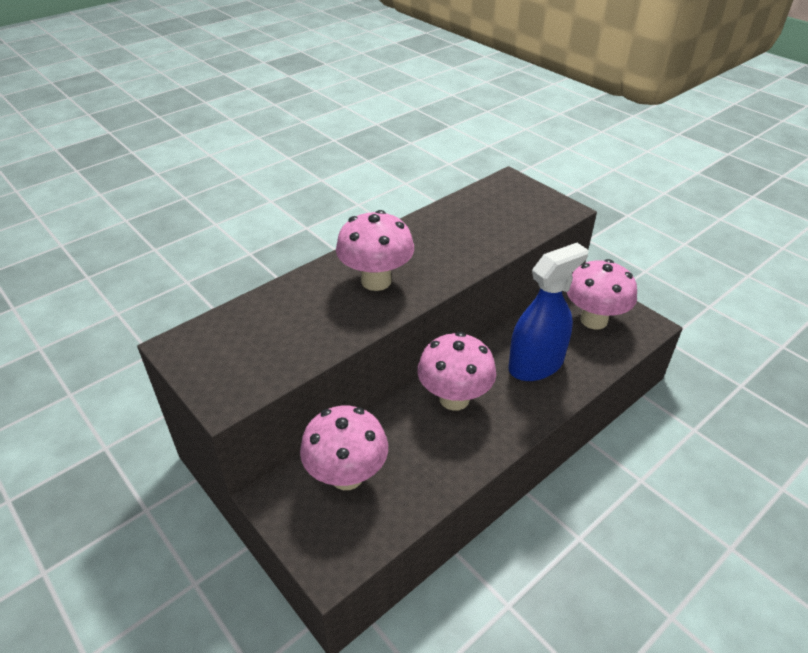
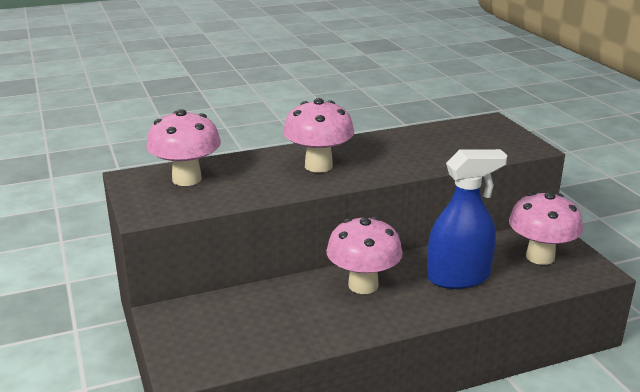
camera: 20 degrees right, 15 degrees down
(347, 475) = (233, 315): pink mushroom -> pink mushroom (187, 179)

